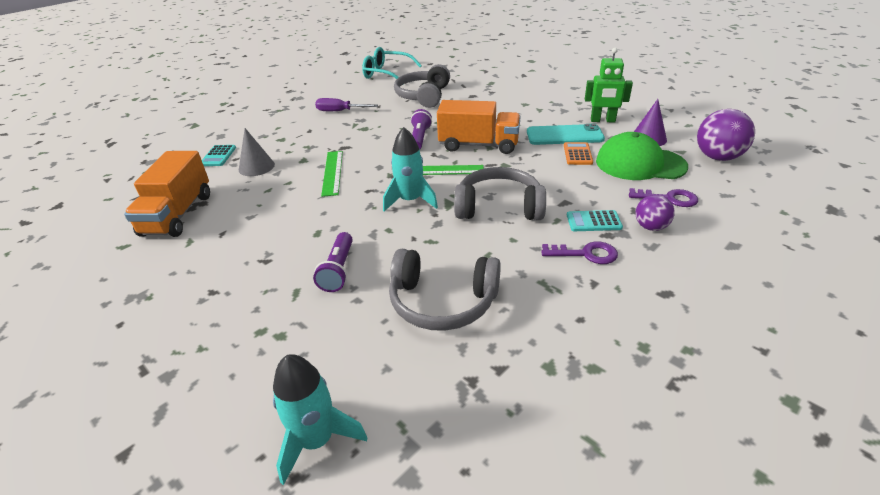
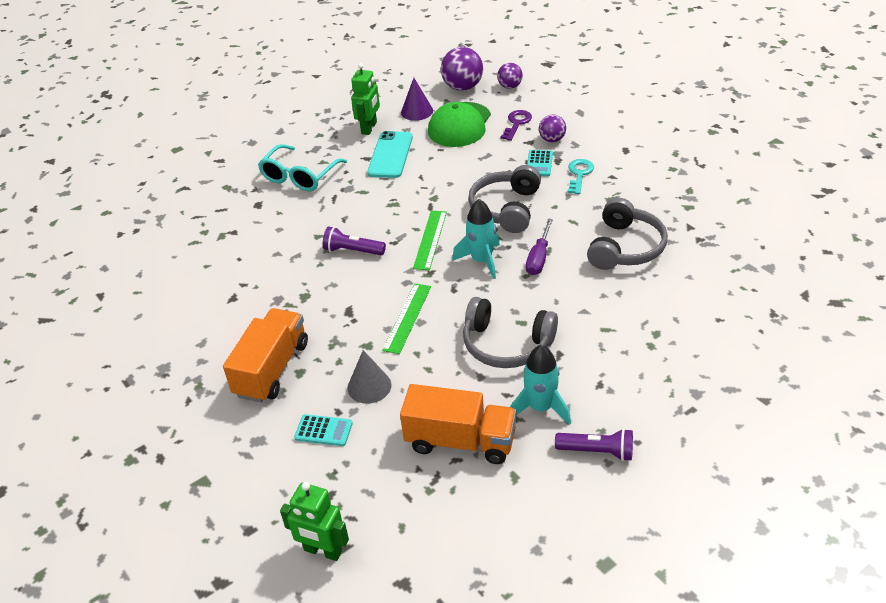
camera: 80 degrees left, 5 degrees up
(109, 172) = (323, 551): none -> green robot
(317, 440) = (747, 306): turquoise rocket -> turquoise rocket (540, 407)
(333, 172) = (407, 318): green ruler -> green ruler turned 75 degrees counterclockwise
(338, 270) = (580, 305): purple flashlight -> purple flashlight (597, 451)
(339, 111) = (240, 320): purple screwdriver -> purple screwdriver (538, 258)
(387, 74) = (130, 276): turquoise glasses -> turquoise glasses (300, 176)
(423, 96) = (234, 244): grey headphones -> grey headphones (506, 344)
(478, 145) = (387, 210): orange truck -> orange truck (272, 369)
(577, 154) = (430, 153): orange calculator -> none
(586, 254) = (579, 174): purple key -> turquoise key
(747, 186) = (510, 86): none -> purple ball

